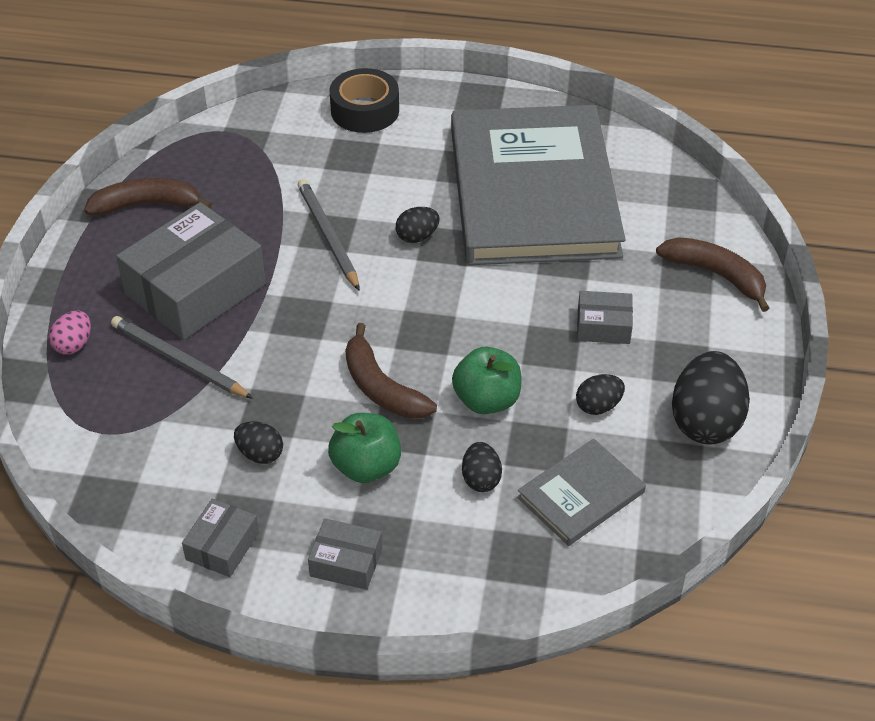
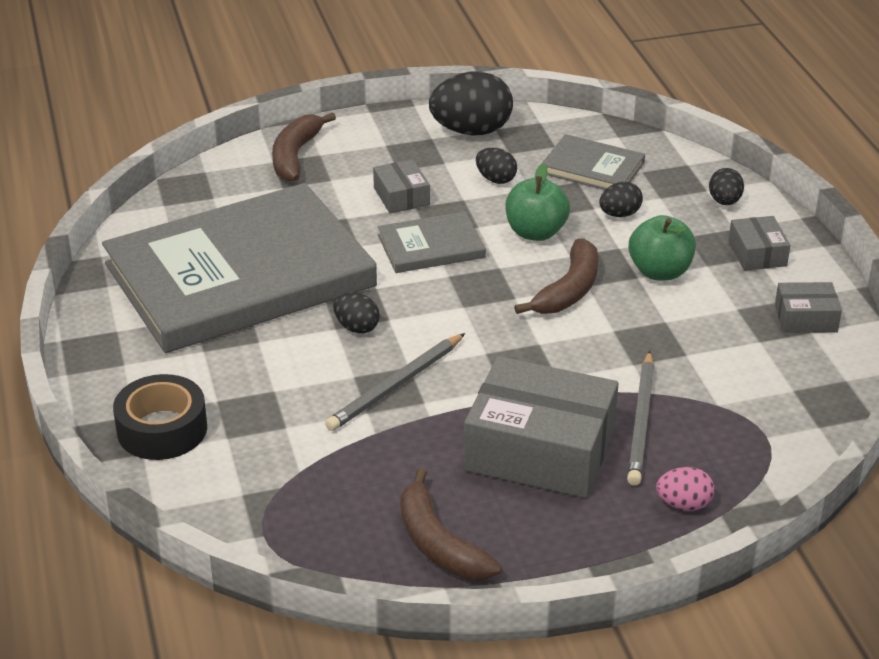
camera: 115 degrees left, 10 degrees down
(260, 454) = (700, 331): black egg -> black egg (724, 202)
(507, 319) = (431, 246): none -> grey book

